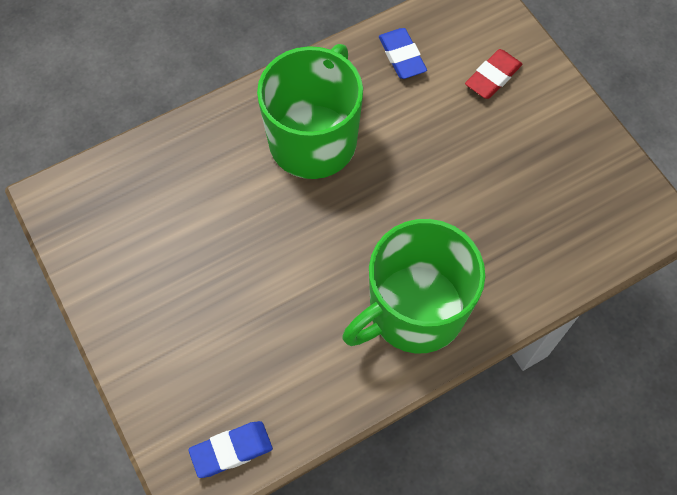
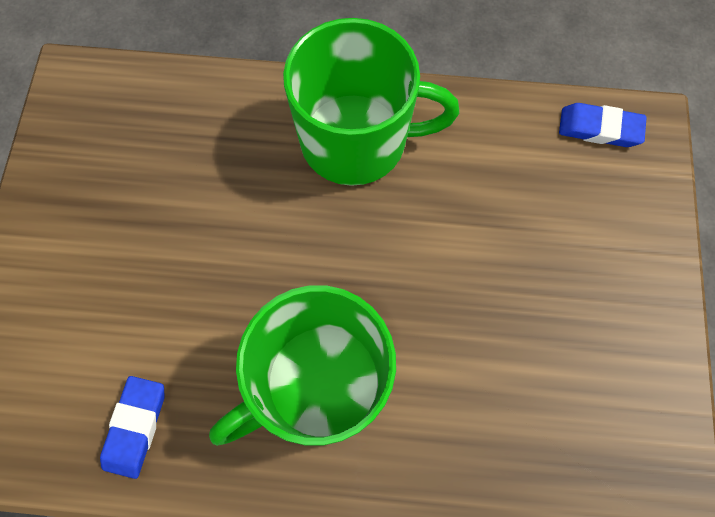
camera: 145 degrees left, 5 degrees up
(492, 77) = (65, 325): red eraser -> none

